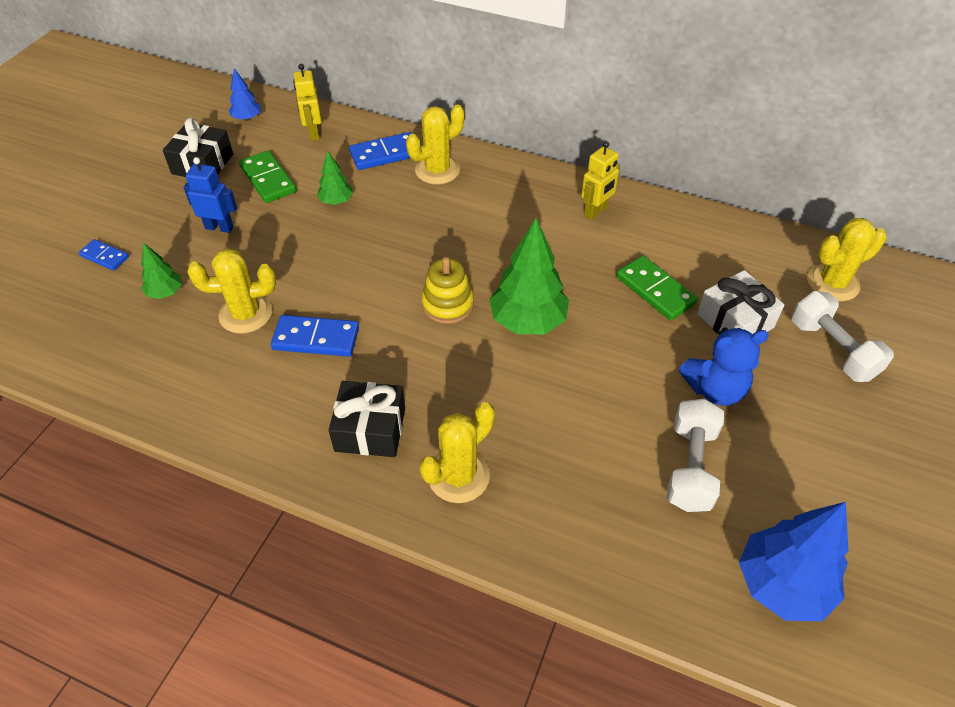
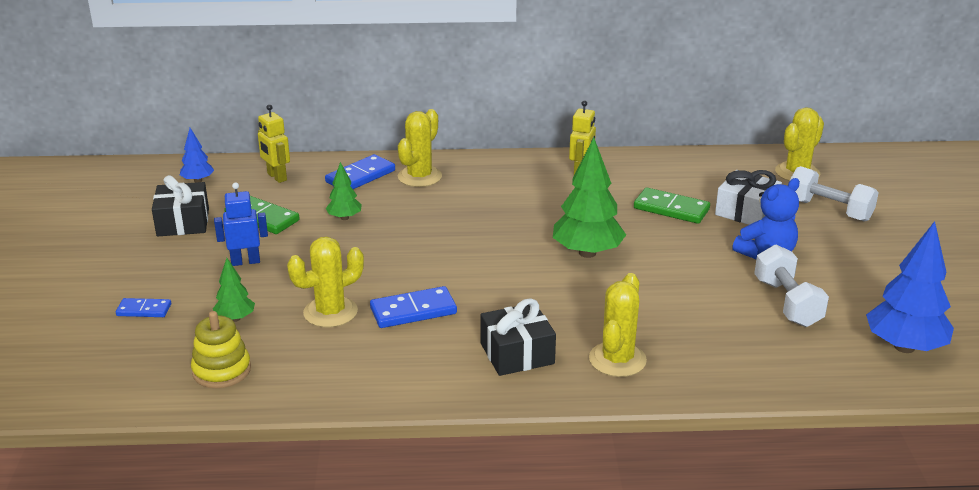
camera: 25 degrees left, 20 degrees down
(447, 304) = (510, 259): yellow stacking toy -> yellow stacking toy (221, 370)

